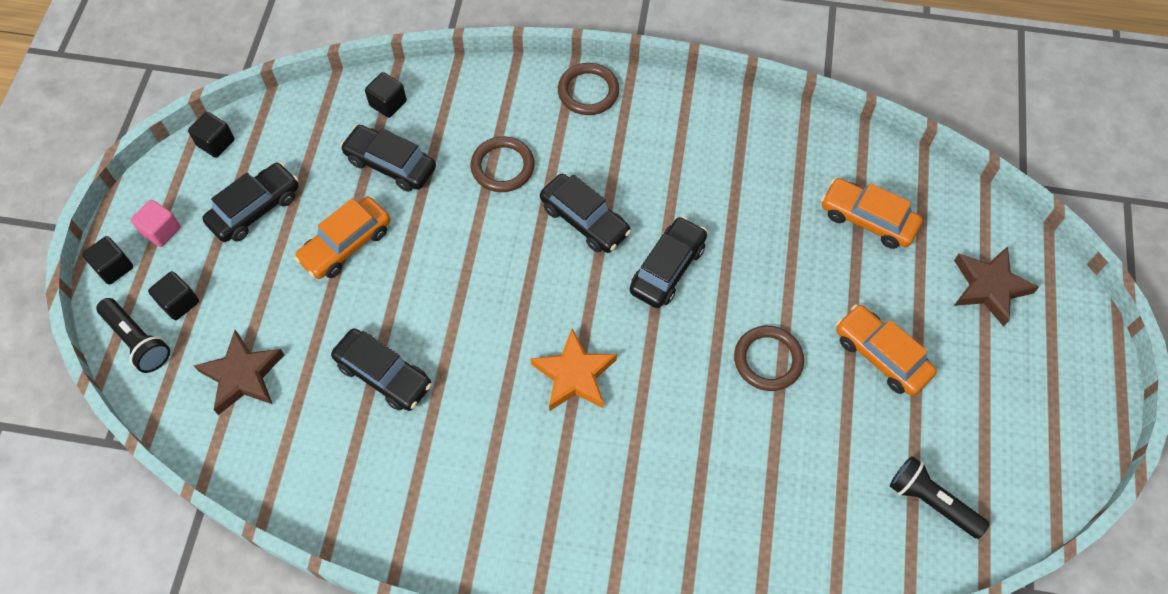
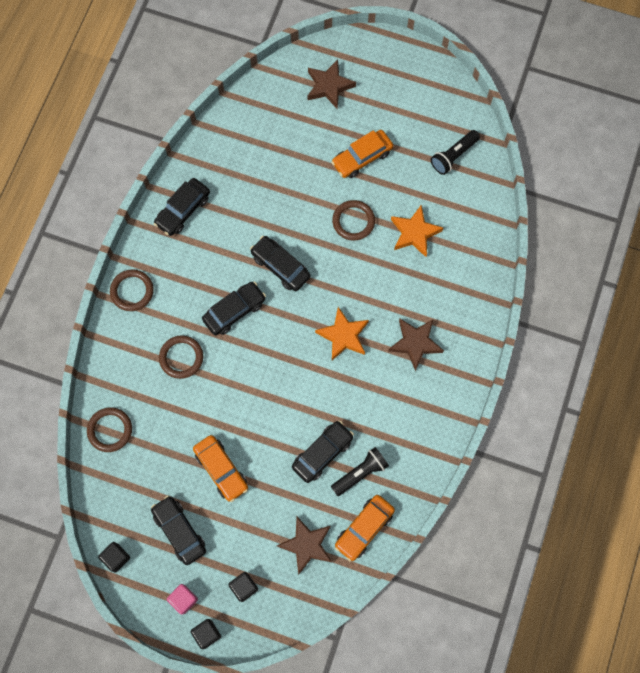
camera: 80 degrees left, 10 degrees up
(138, 341) = (268, 616): black flashlight -> black flashlight (360, 473)
(388, 103) = (110, 430): black cube -> brown ring
(390, 164) = (162, 433): black car -> black car (183, 210)
(582, 486) = (415, 343): none -> brown star
(773, 457) = (414, 233): none -> orange star
(868, 219) = (269, 140): orange car -> orange car (364, 528)

